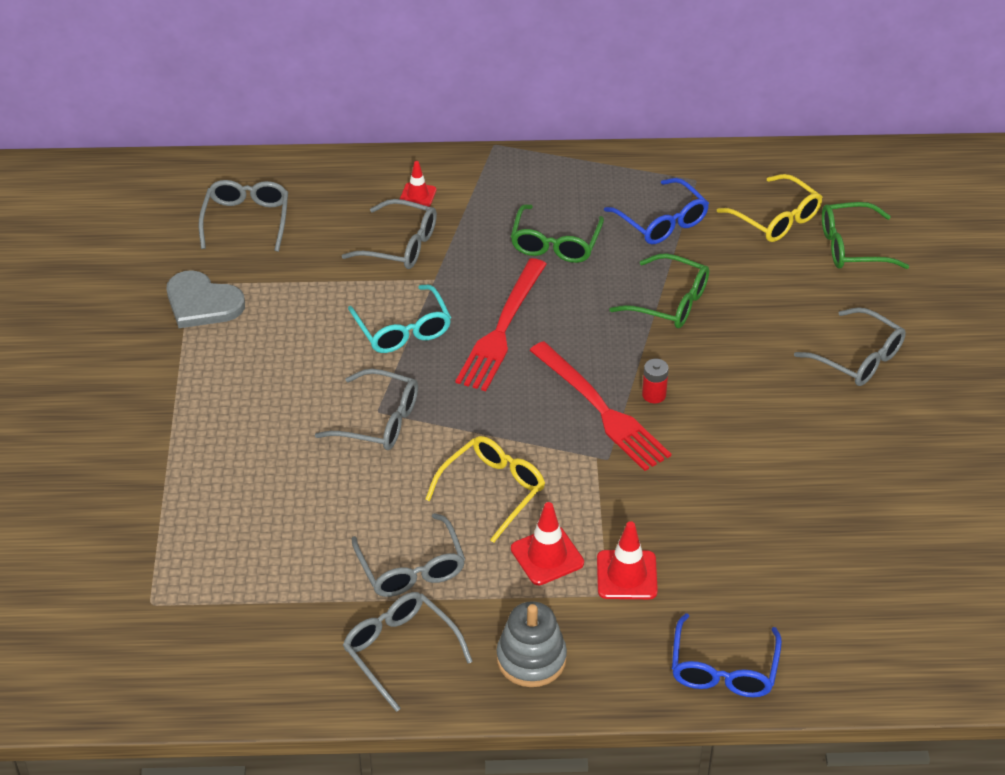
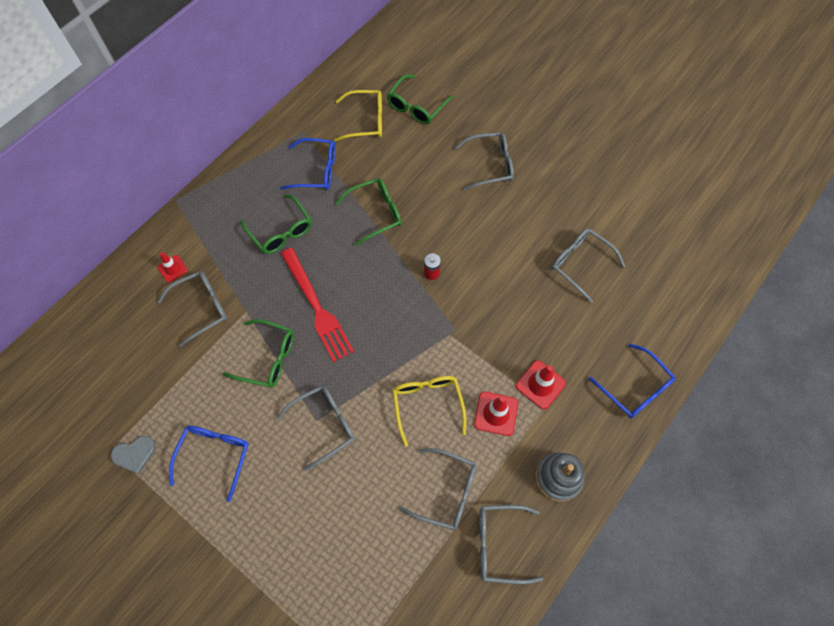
camera: 50 degrees left, 20 degrees up
(202, 303) = (134, 454): grey heart -> grey heart, size x0.65
(246, 220) = (92, 376): grey glasses -> grey glasses (580, 264)
(259, 360) = (214, 456): none -> blue glasses
(403, 330) = (267, 358): turquoise glasses -> green glasses
(600, 409) = (418, 305): red fork -> none

